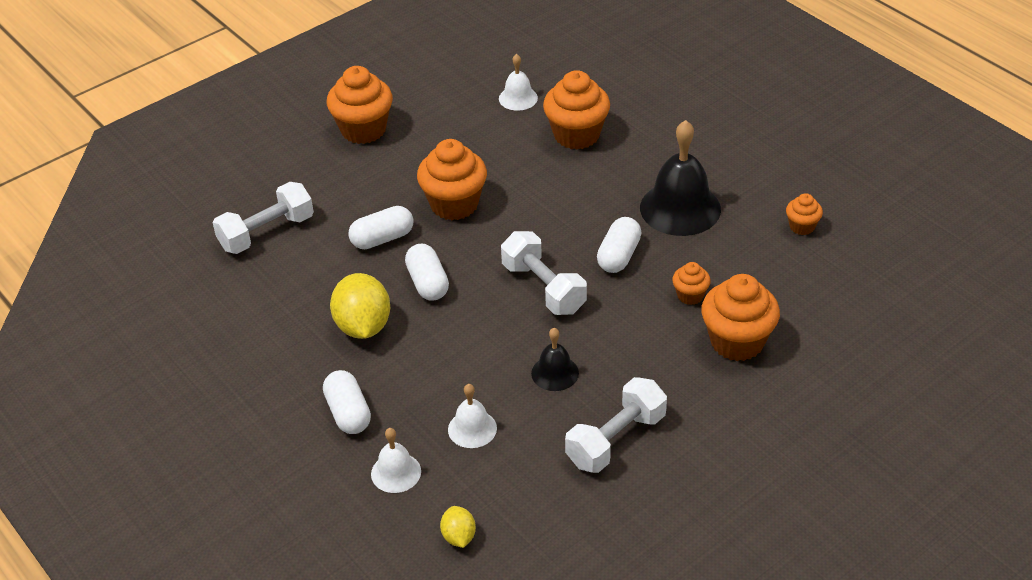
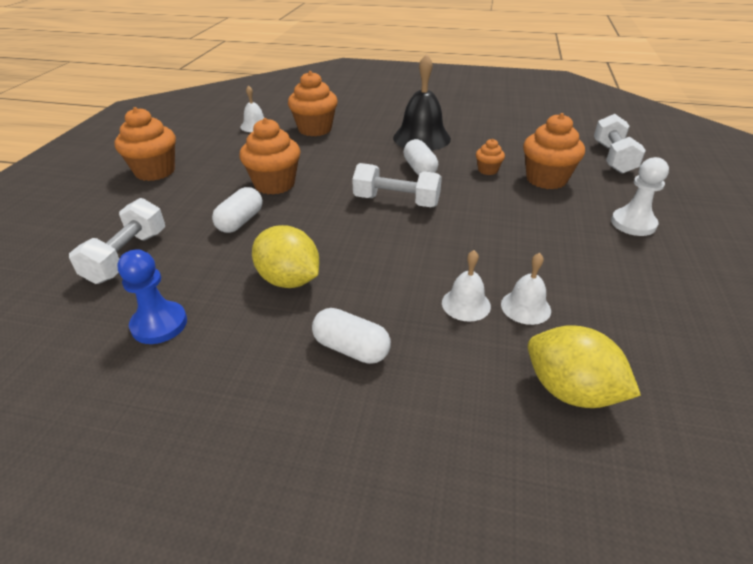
camera: 40 degrees left, 5 degrees down
(242, 315) = (159, 324): none -> blue pawn
(396, 472) = (451, 371): white bell -> white bell (525, 307)
(428, 283) = (309, 232): white capsule -> none
(459, 537) = (570, 390): yellow lemon -> yellow lemon, size x1.92
(555, 373) = (471, 241): black bell -> none
(616, 440) = (566, 259): white dumbbell -> white dumbbell (613, 158)
(742, 443) = (633, 223): none -> white pawn
(802, 226) = (495, 124): orange cupcake -> none

